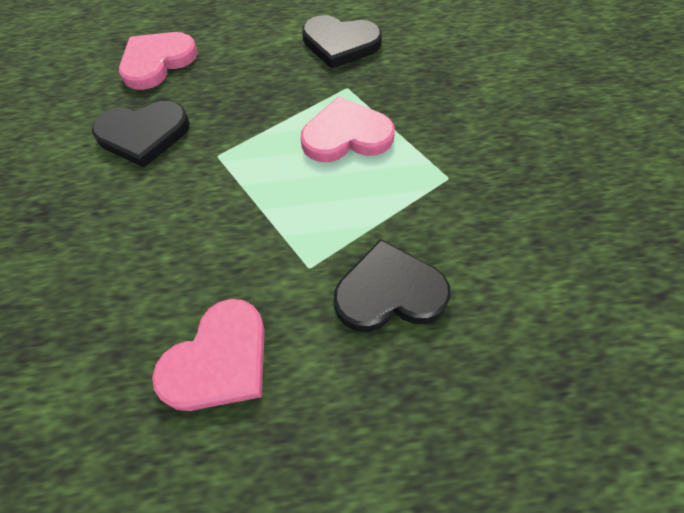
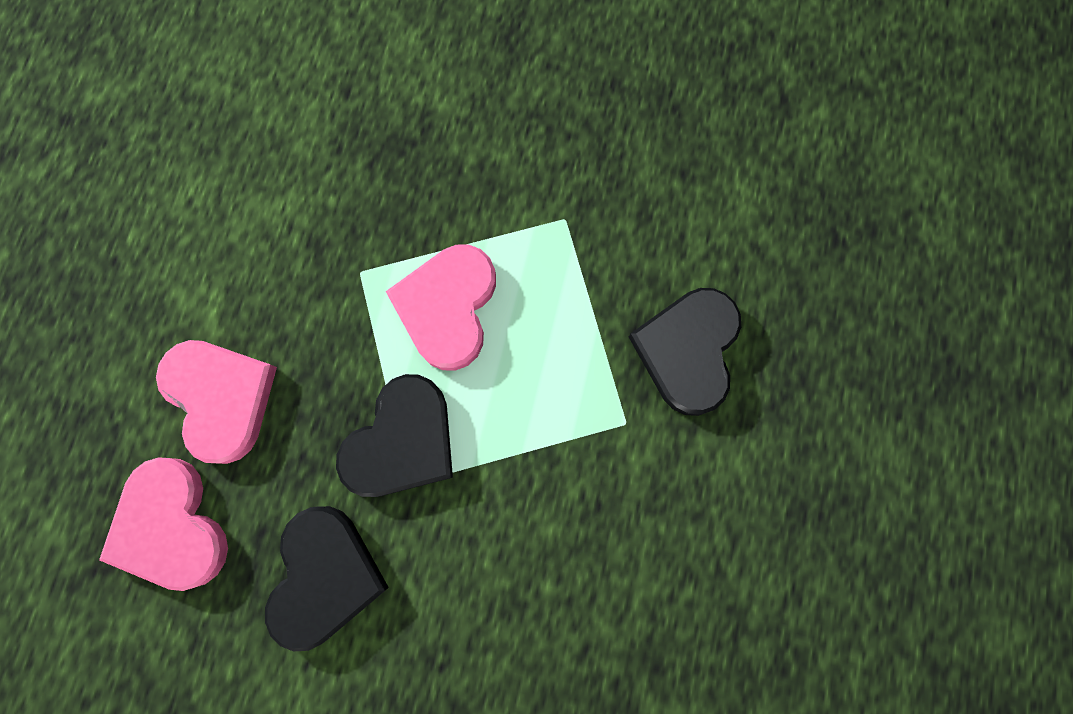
camera: 70 degrees left, 20 degrees up
(219, 360) = (703, 555): pink heart -> pink heart (221, 397)
(340, 44) = (265, 246): black heart -> black heart (402, 441)

